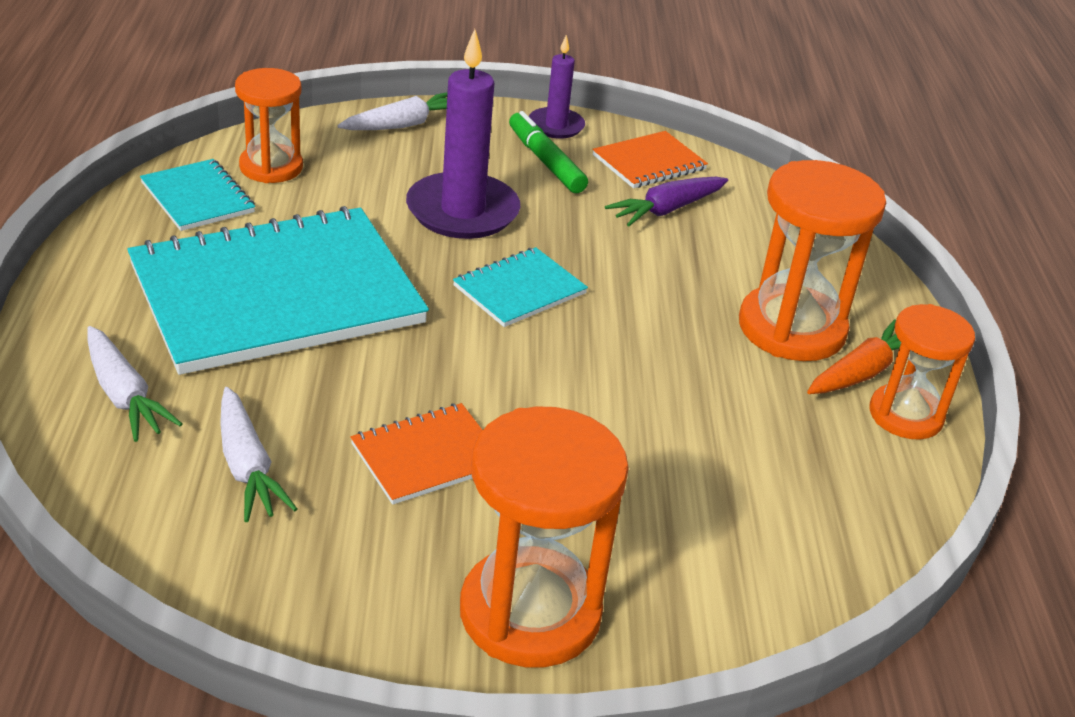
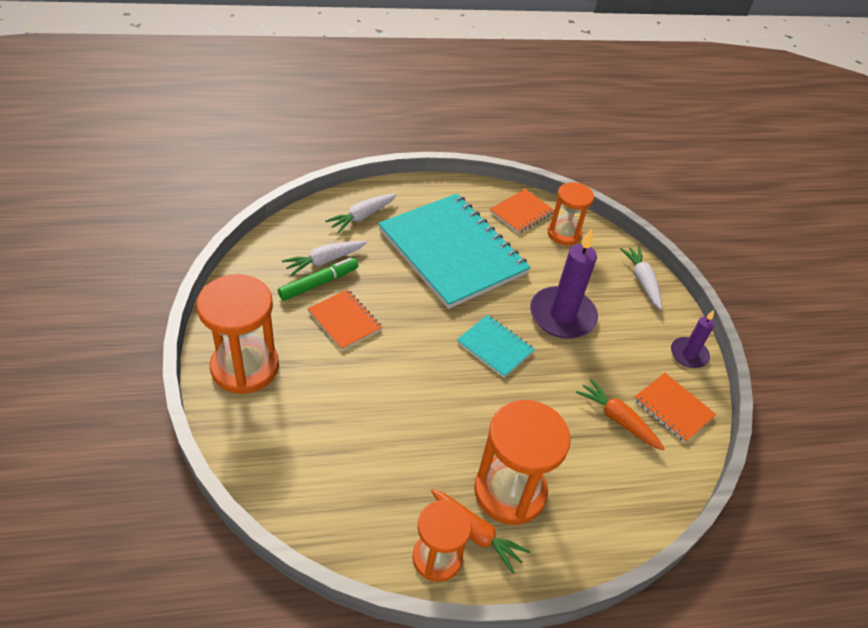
camera: 80 degrees right, 10 degrees up
(197, 198) = (521, 212): turquoise notebook -> orange notebook
(404, 124) = (642, 281): white carrot -> white carrot turned 150 degrees counterclockwise
(545, 161) = (640, 351): green marker -> green marker (318, 283)
(666, 210) = (617, 419): purple carrot -> orange carrot

